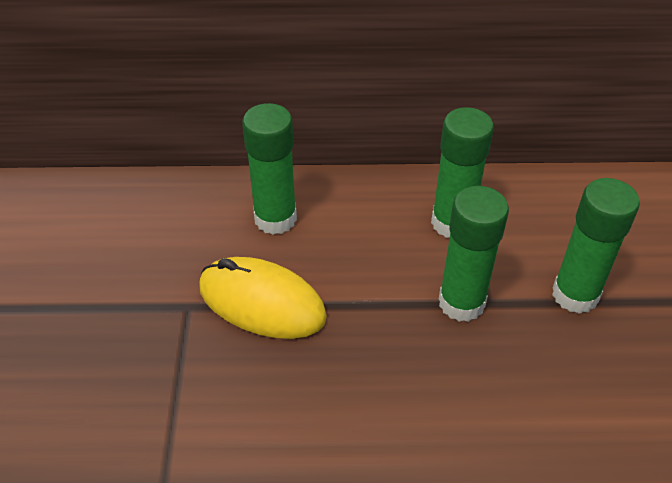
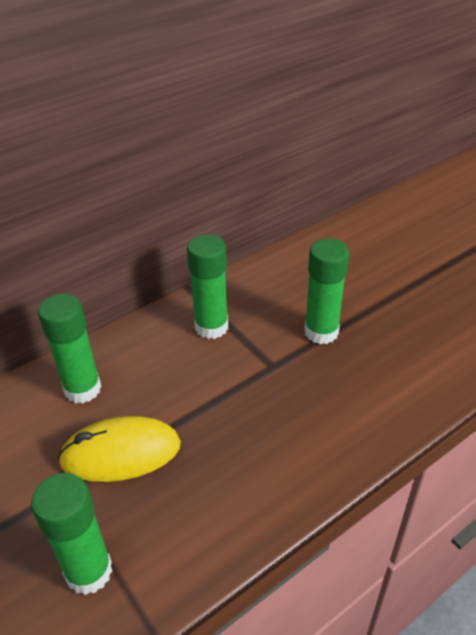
camera: 35 degrees left, 5 degrees down
(461, 303) = (258, 375): green glue stick -> green glue stick (89, 571)

